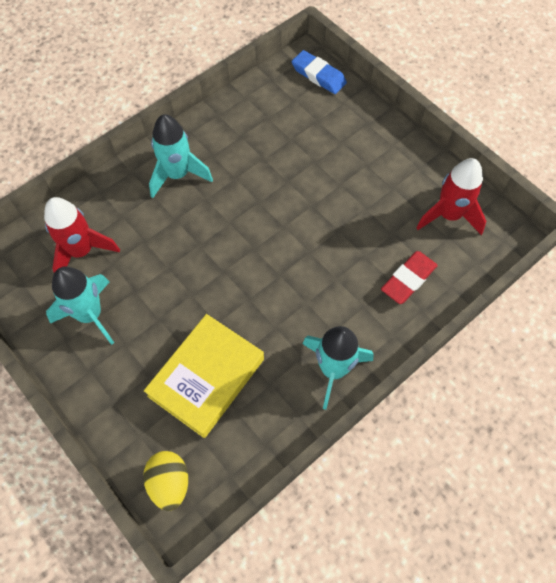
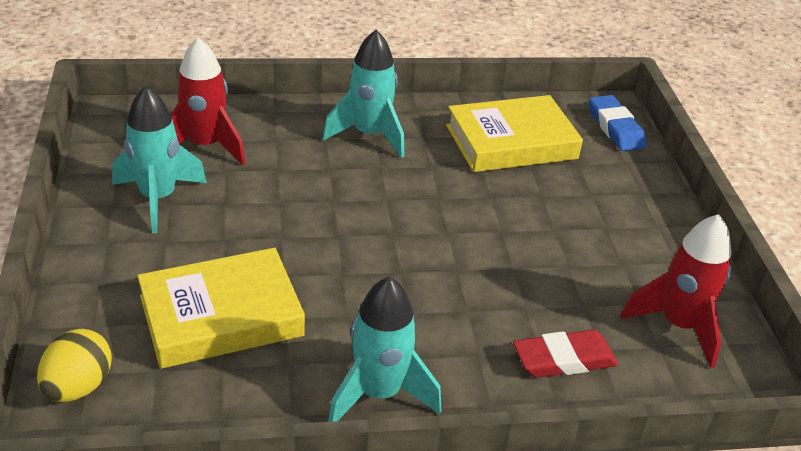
camera: 30 degrees right, 25 degrees down
(267, 126) = (511, 142): none -> yellow book

